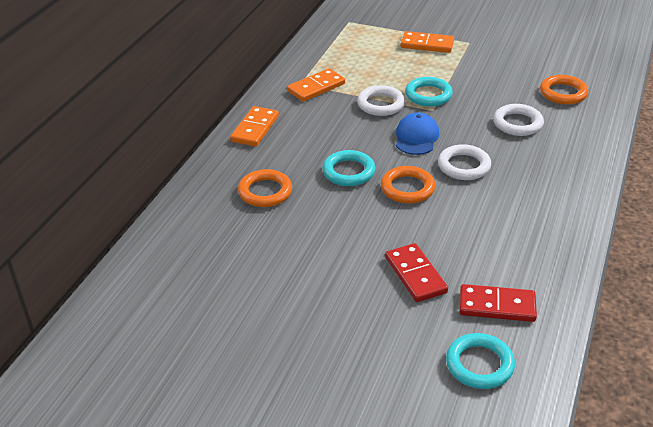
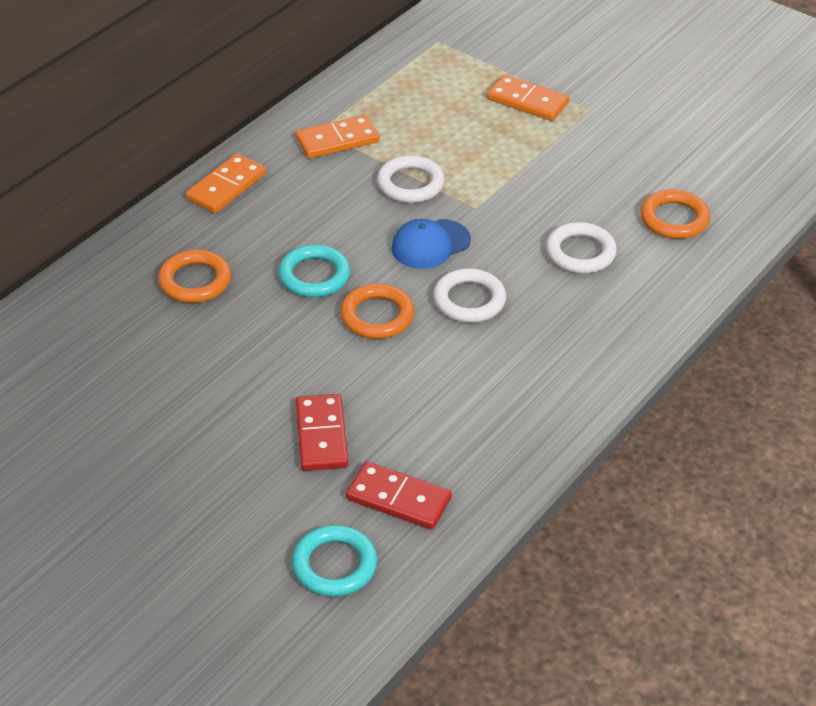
camera: 15 degrees right, 5 degrees up
(416, 137) = (430, 244): blue cap -> blue cap turned 150 degrees counterclockwise
(428, 95) = (483, 183): turquoise ring -> none

